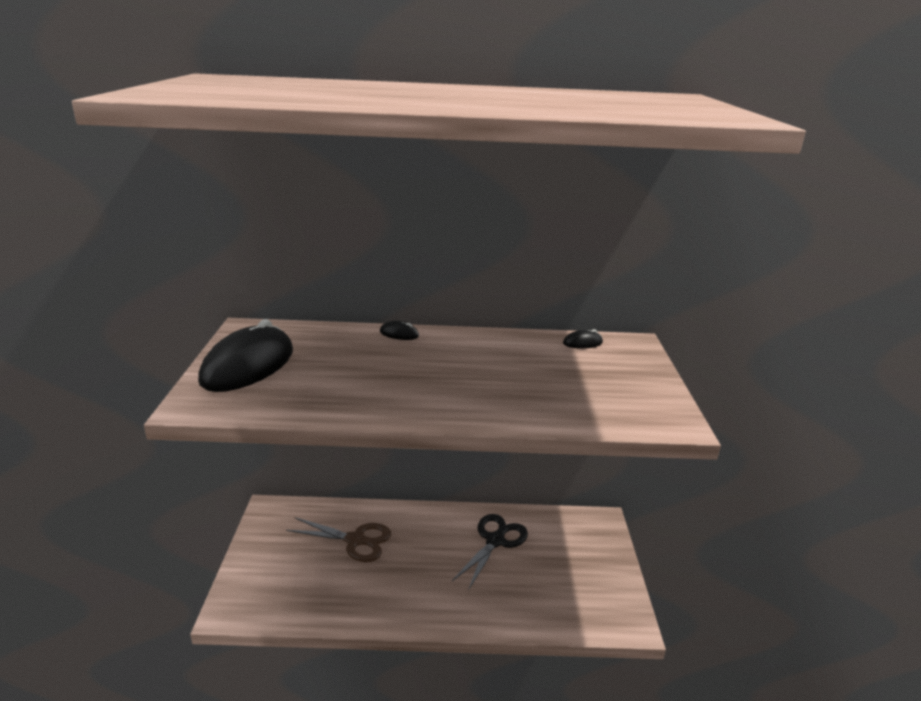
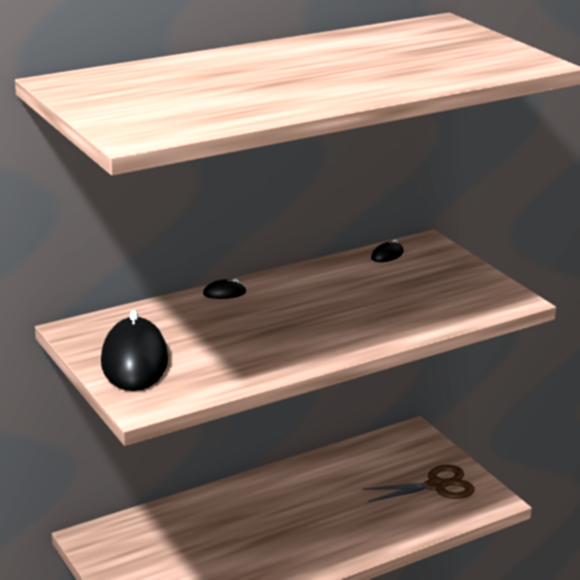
camera: 30 degrees left, 0 degrees up
(356, 540) = (207, 530): brown scissors -> brown scissors (437, 486)
(495, 540) = (335, 482): black scissors -> none

